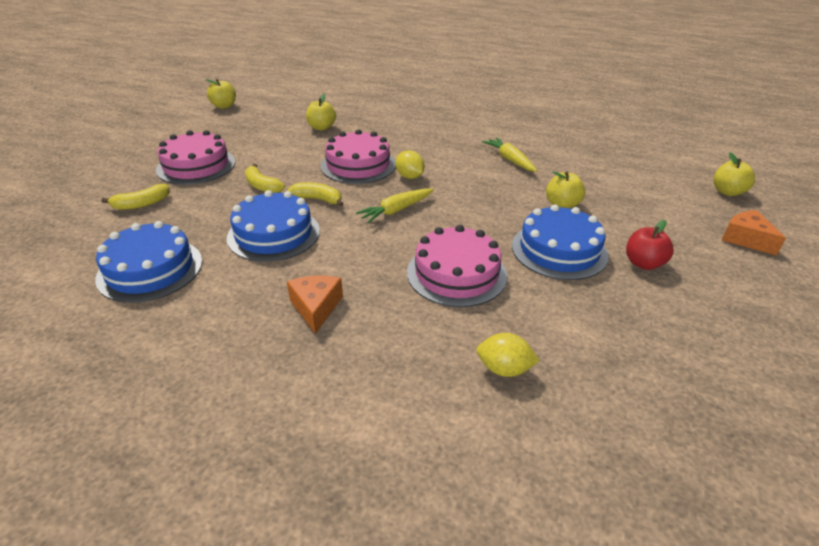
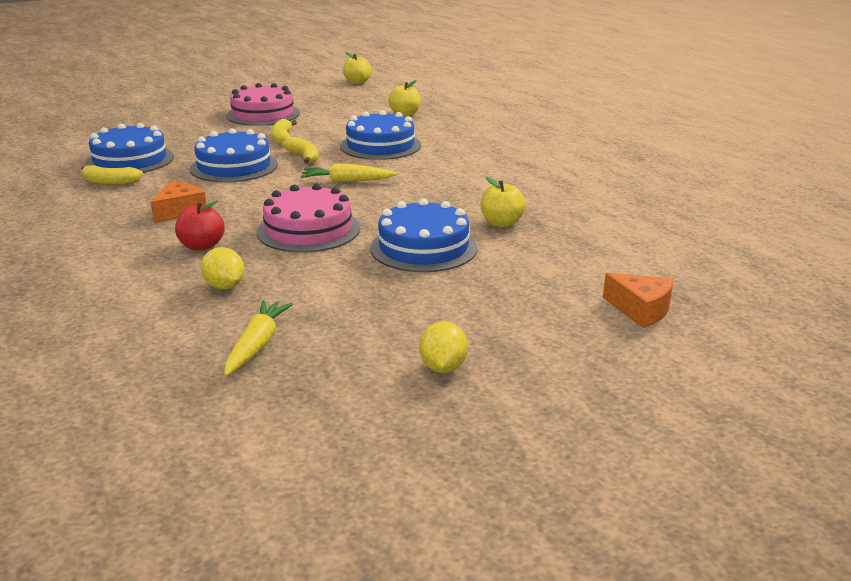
camera: 40 degrees right, 10 degrees down
(141, 204) = (188, 126): yellow banana -> yellow banana (110, 182)
(358, 165) = (380, 146): pink cake -> blue cake
(409, 177) = (406, 165): yellow lemon -> yellow lemon (443, 367)
(509, 160) = (527, 180): yellow carrot -> yellow carrot (257, 344)
(643, 263) = (480, 283): red apple -> red apple (202, 246)
(727, 192) = (723, 274): yellow apple -> none
(746, 239) = (640, 310): orange cheese -> orange cheese turned 120 degrees clockwise

